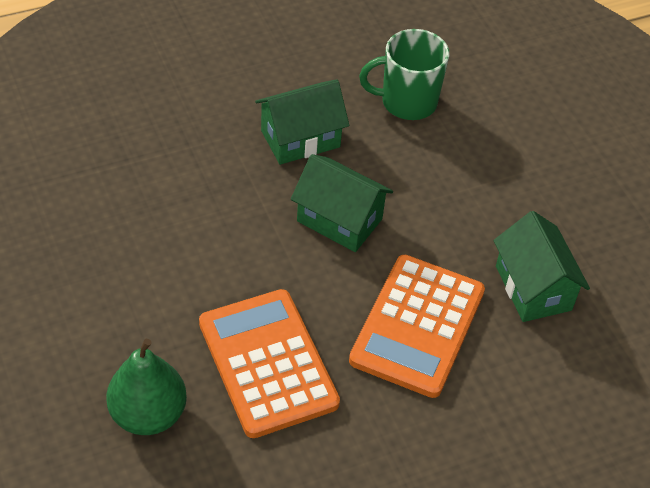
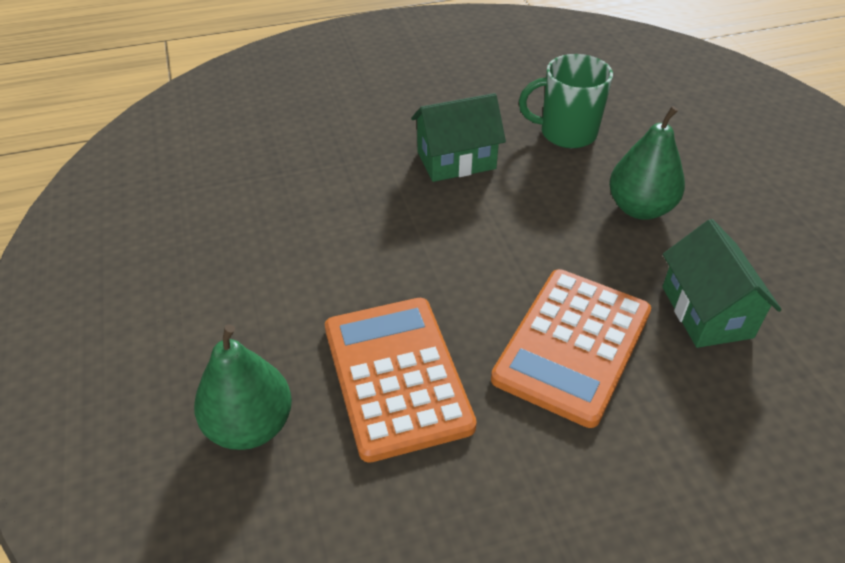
camera: 10 degrees right, 5 degrees down
(339, 220) = (490, 234): green house -> none
(477, 185) = (640, 208): none -> green pear

